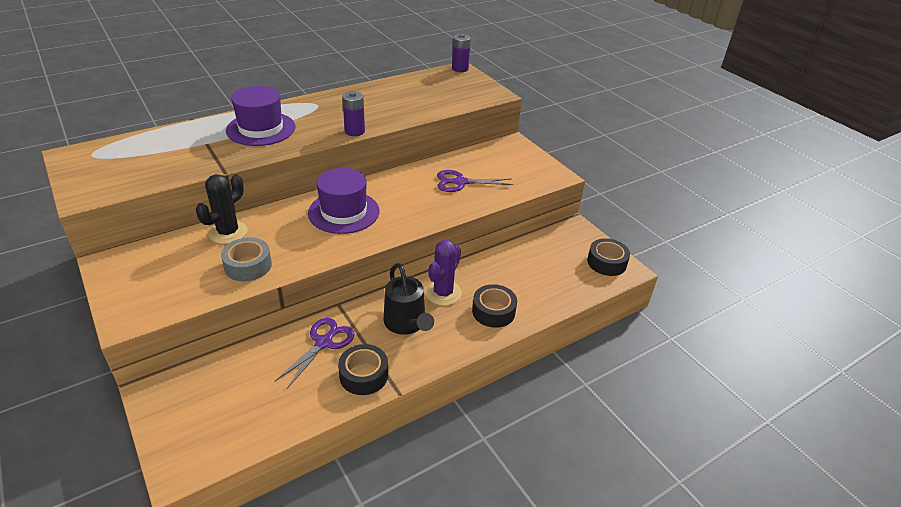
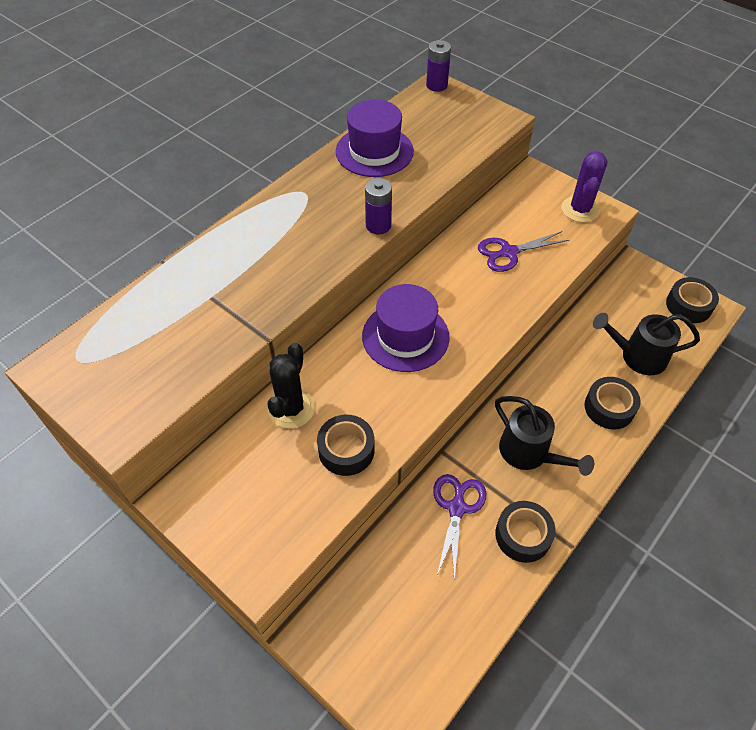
camera: 15 degrees left, 15 degrees up
(248, 266) = (346, 450): grey tape -> black tape
(261, 129) = (262, 253): purple hat -> purple hat (374, 151)
(443, 293) = (544, 400): purple cactus -> purple cactus (580, 209)
(539, 284) = (637, 356): none -> black watering can

